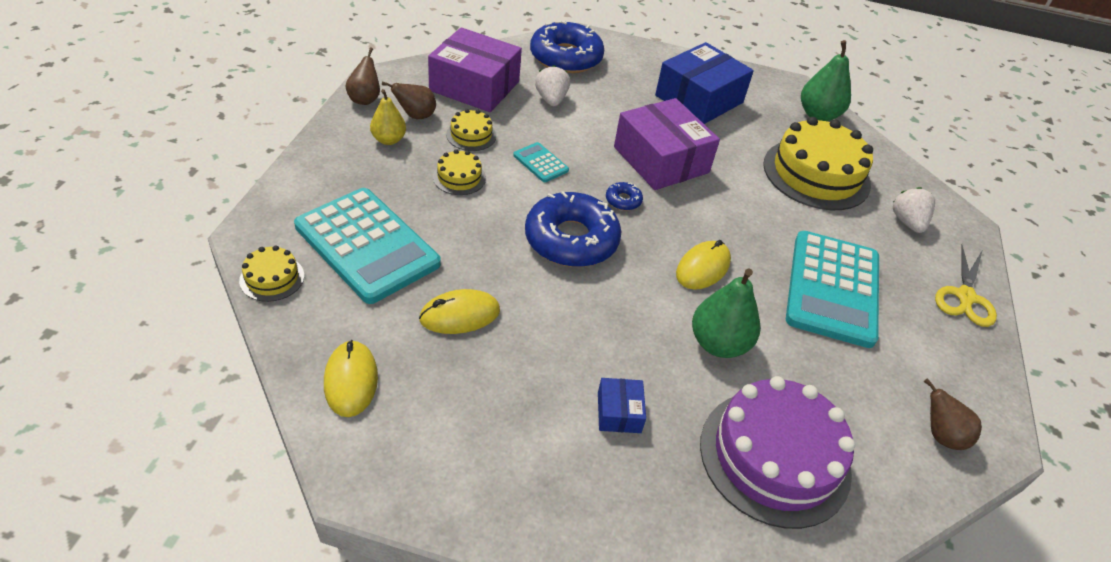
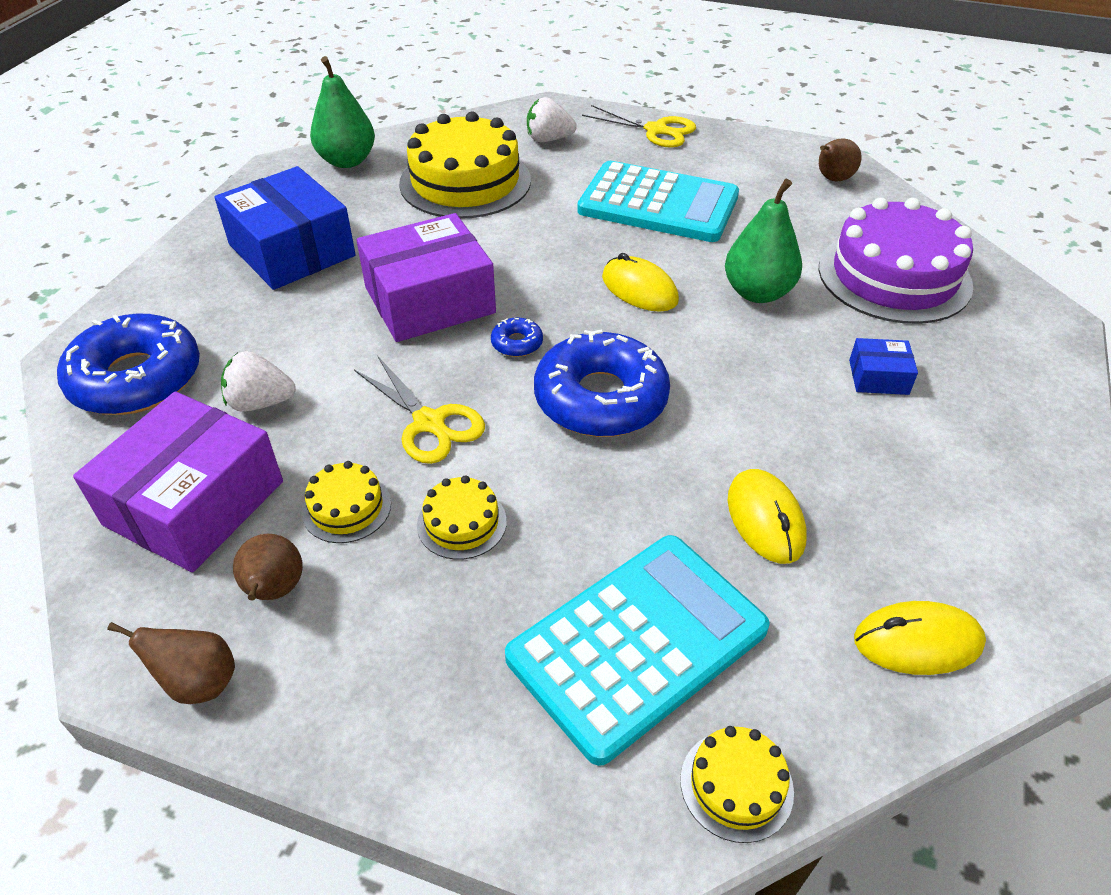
camera: 80 degrees left, 0 degrees up
(389, 140) = (345, 631): yellow pear -> none
(540, 163) = (429, 423): turquoise calculator -> yellow scissors

